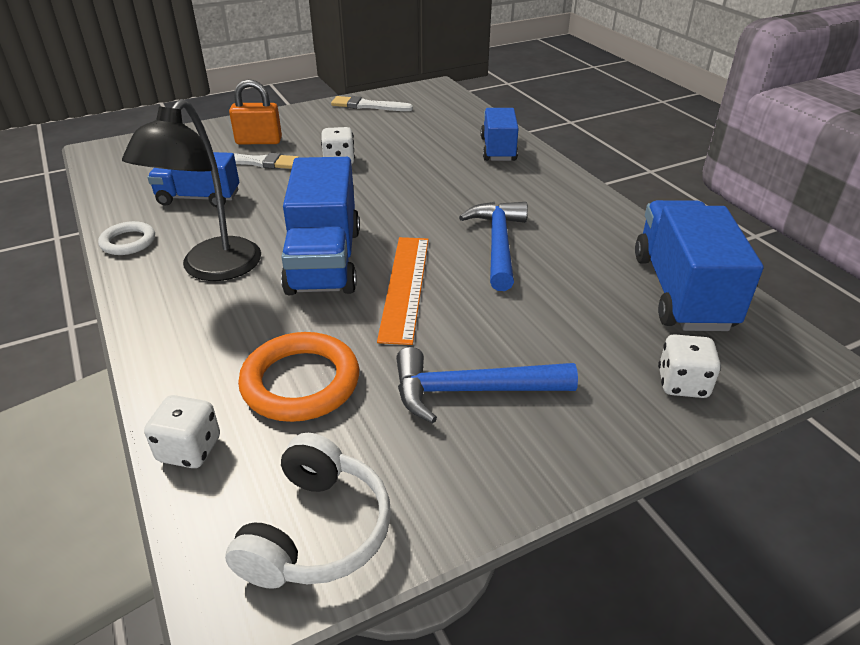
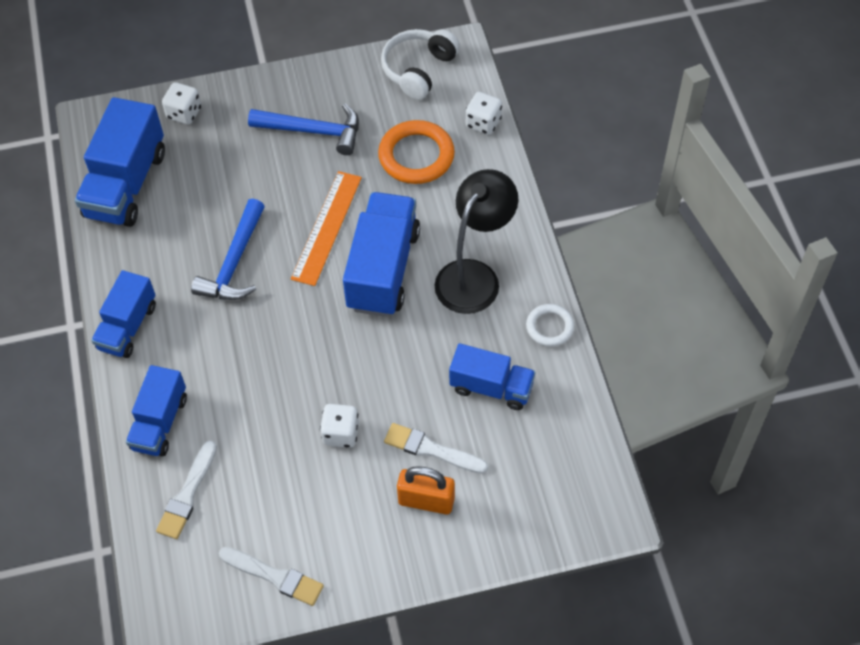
camera: 165 degrees left, 20 degrees up
(451, 125) = (187, 494): none -> white brush
(572, 191) = (127, 327): none -> blue truck

